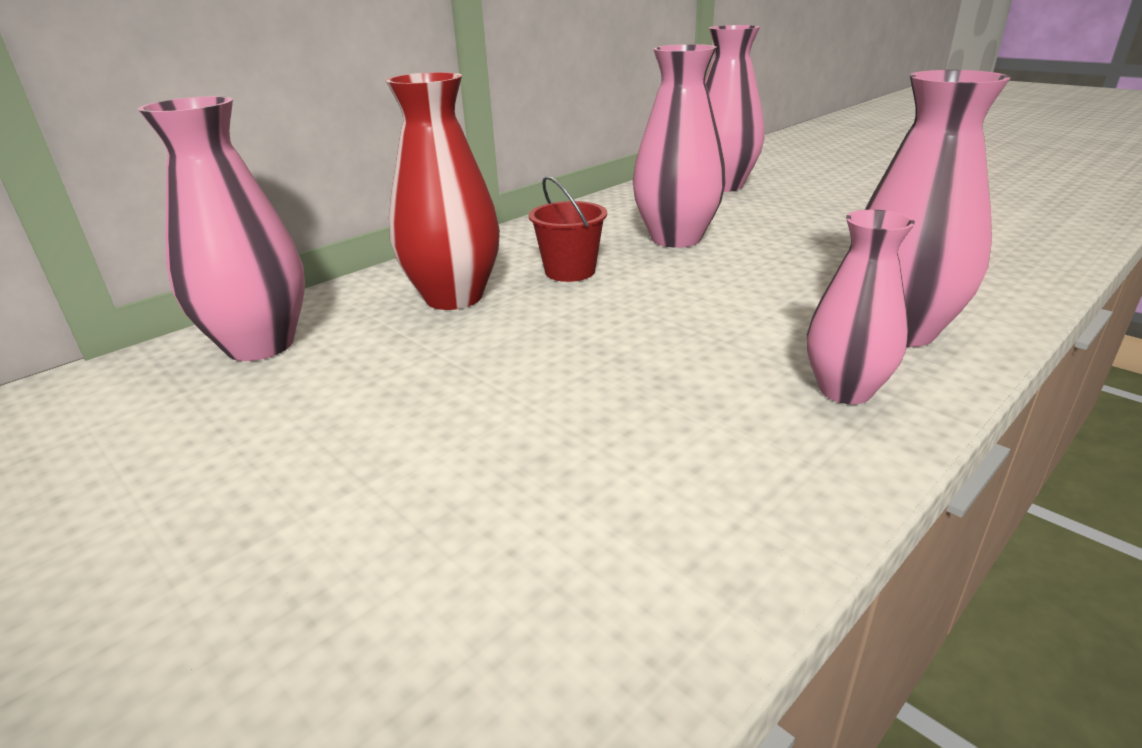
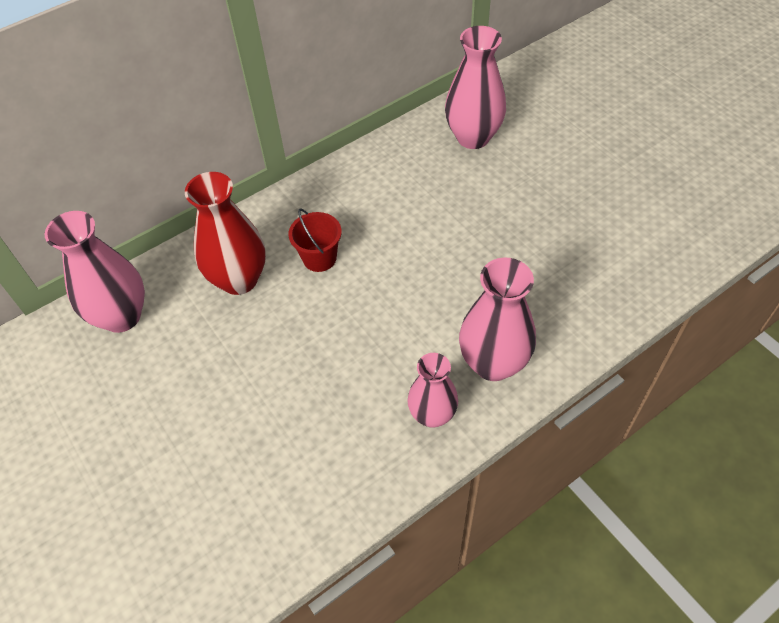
camera: 10 degrees right, 25 degrees up
(676, 238) = (405, 222): pink vase -> none

